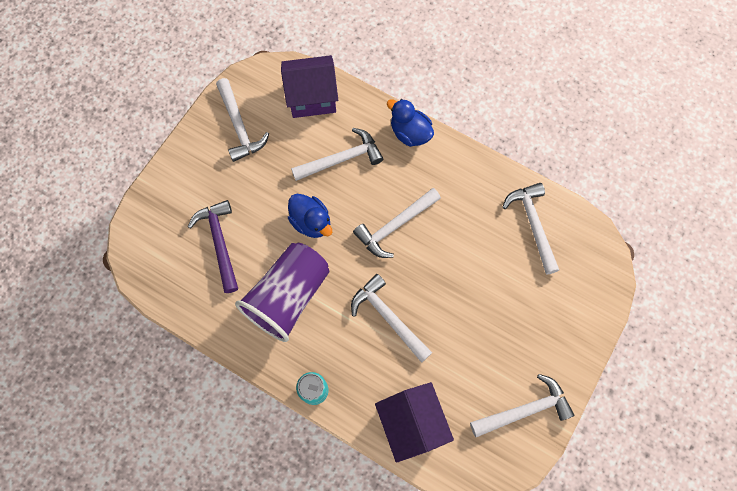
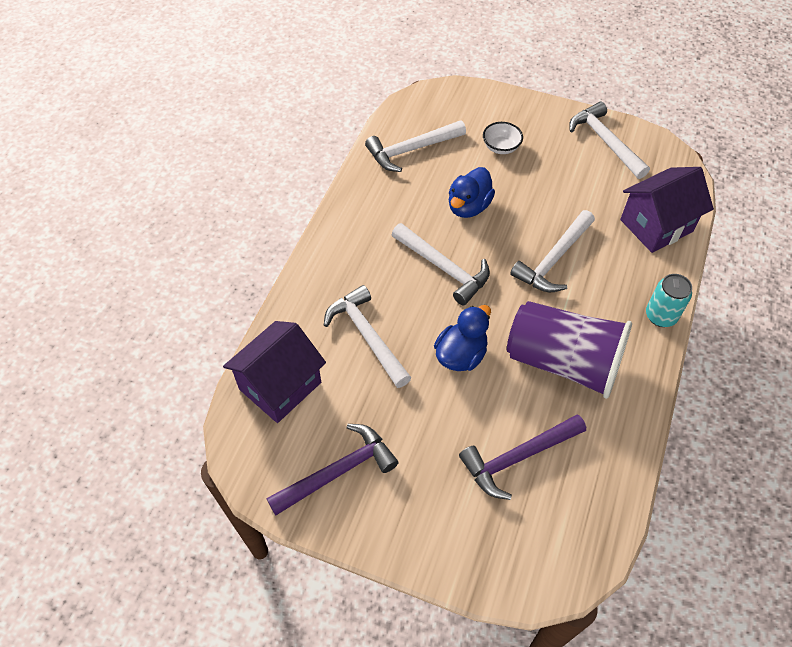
camera: 100 degrees left, 15 degrees down
(239, 126) = (338, 472): white hammer -> purple hammer
(312, 98) = (280, 386): purple house -> purple house turned 60 degrees clockwise
(410, 133) = (319, 269): blue duck -> blue duck (468, 206)
(527, 305) = (501, 147): none -> white bowl

